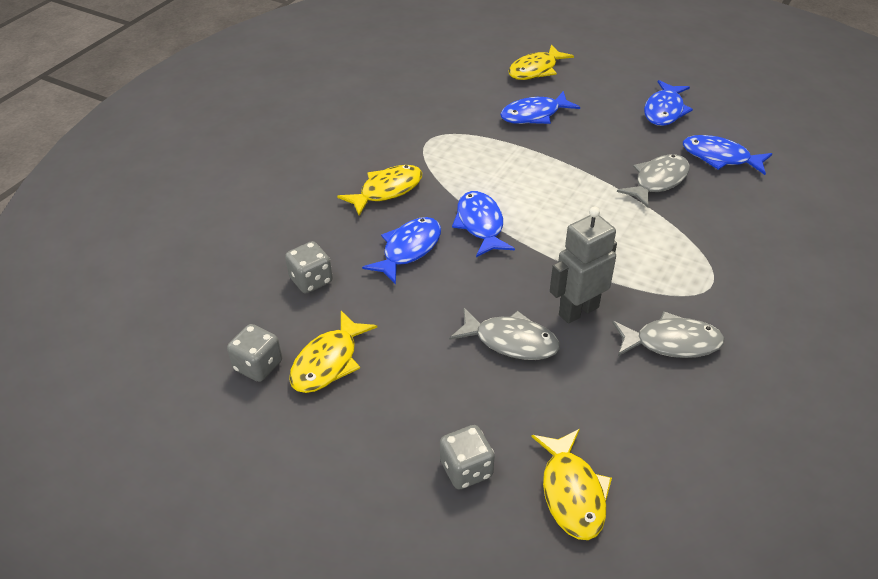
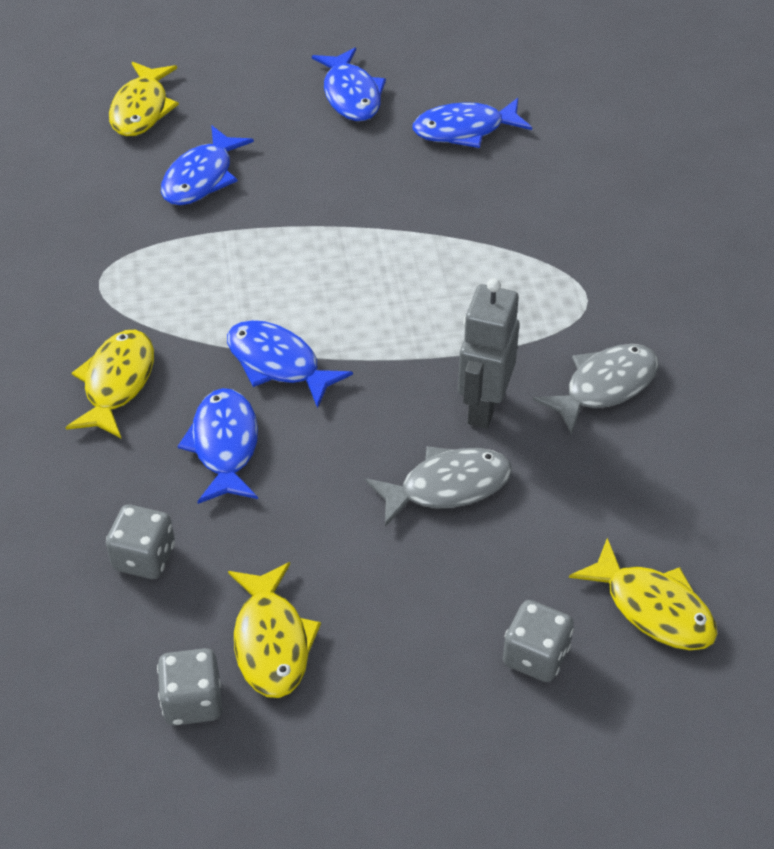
camera: 40 degrees left, 5 degrees up
(658, 181) = (426, 196): grey fish -> none

